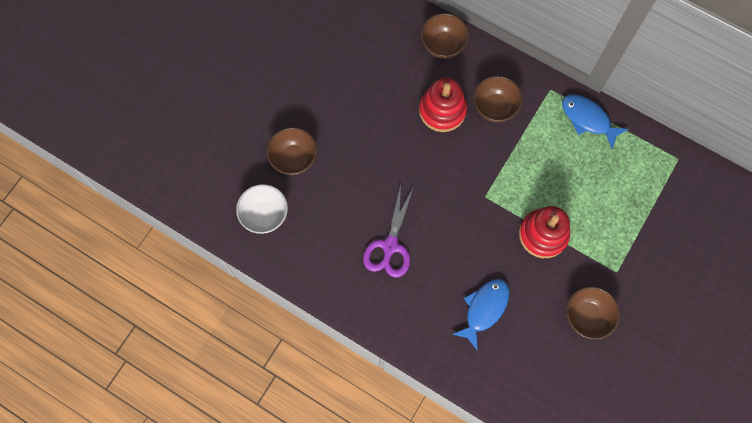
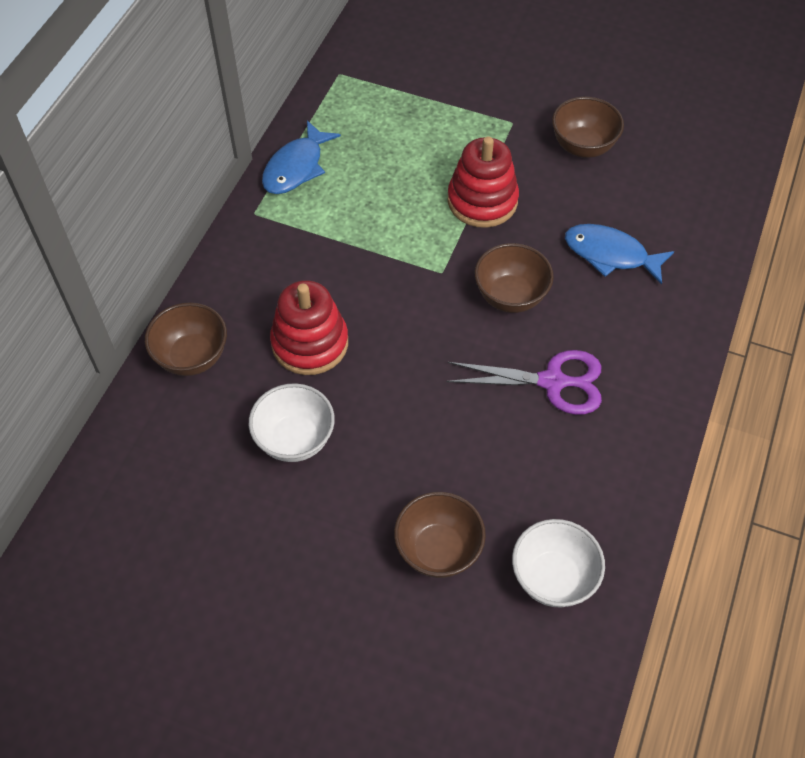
camera: 100 degrees left, 15 degrees down
(377, 94) = (295, 440): none -> white bowl
(494, 108) = (295, 276): brown bowl -> brown bowl (510, 296)

